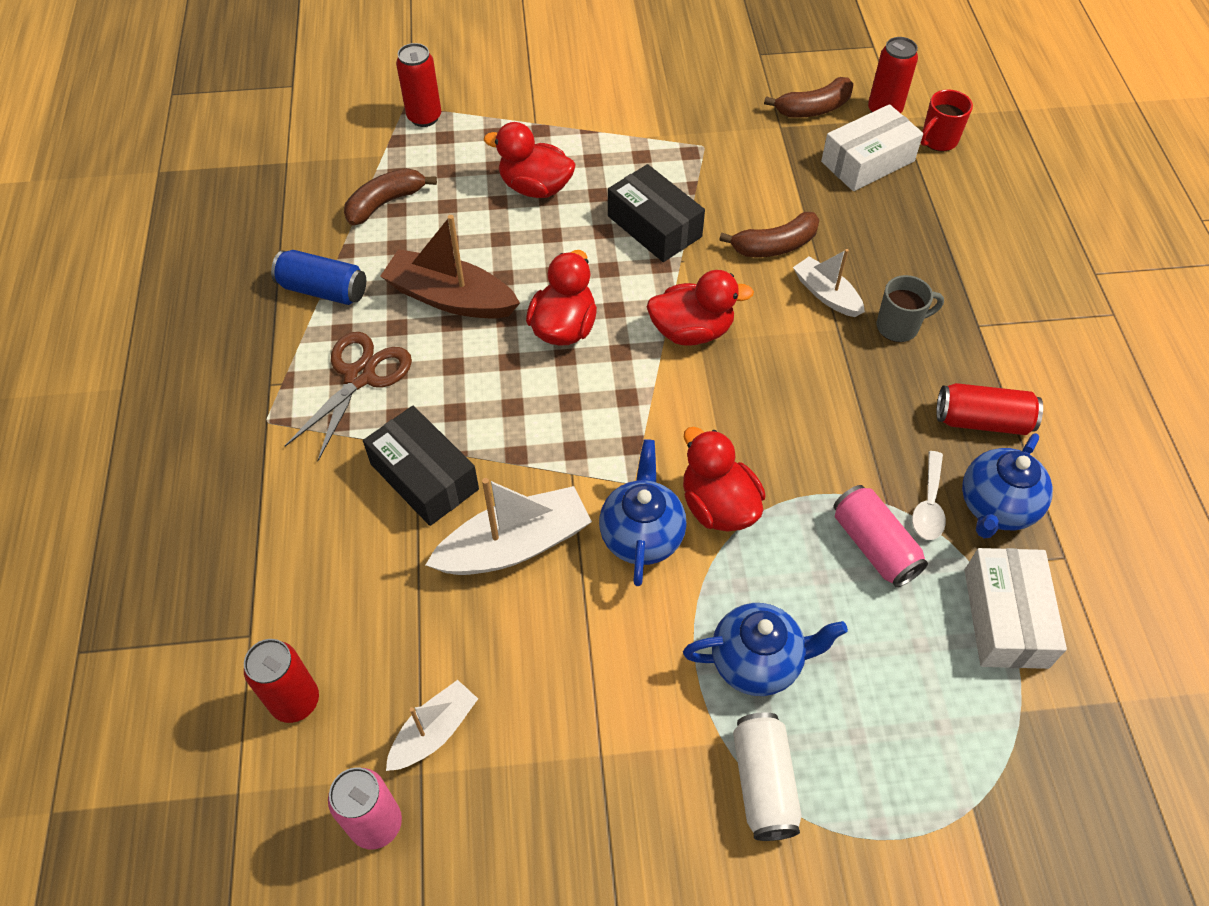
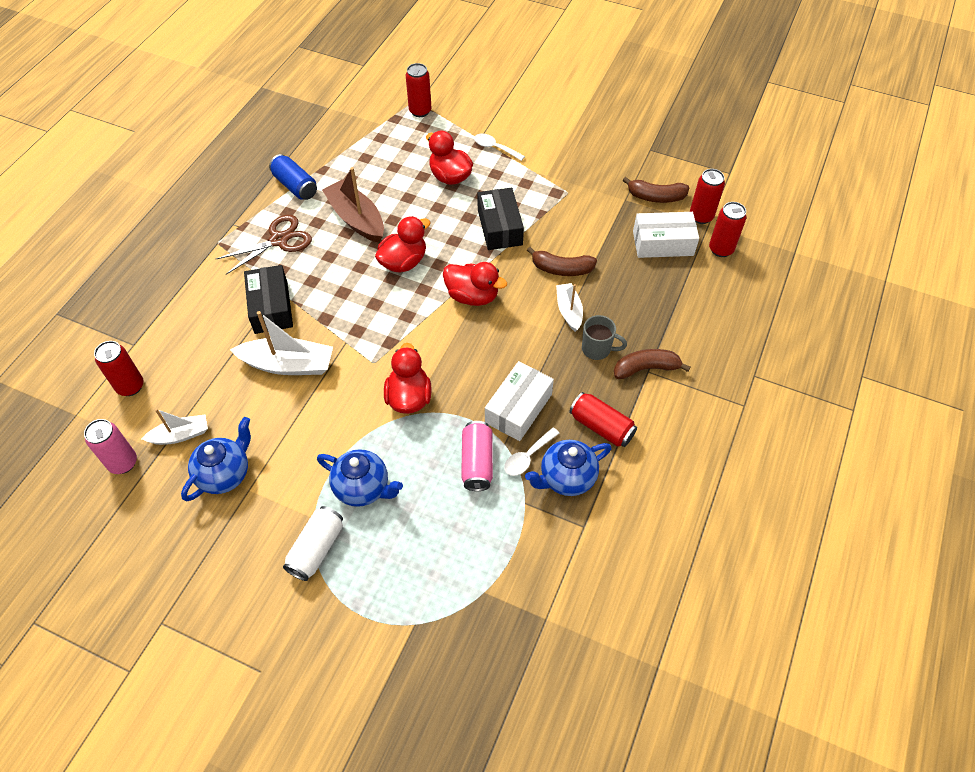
camera: 30 degrees right, 0 degrees up
(385, 203) = (362, 151): brown banana -> brown banana (646, 368)
(565, 126) = (495, 148): none -> white spoon
(641, 535) = (356, 392): blue teapot -> blue teapot (225, 474)
(938, 140) = (721, 249): red mug -> red can
(1005, 618) = (519, 539): white box -> white box (518, 408)

